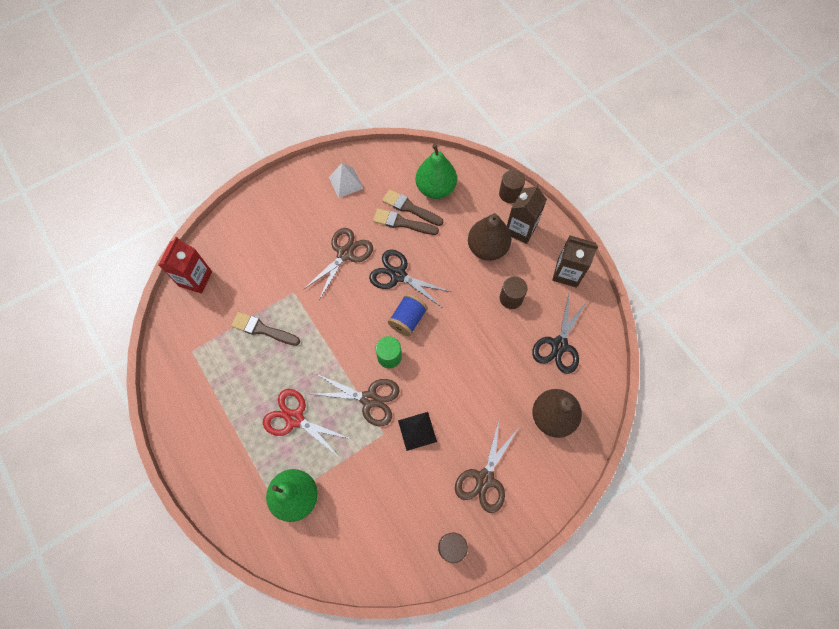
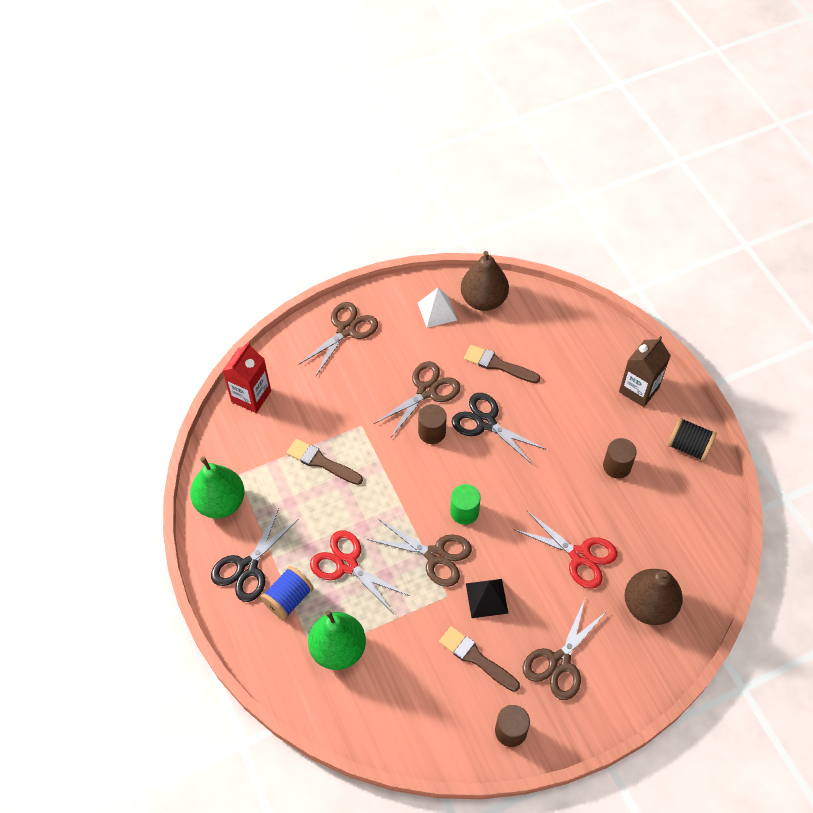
camera: 10 degrees right, 10 degrees down
(270, 209) = (346, 330): none -> brown scissors
(408, 319) = (491, 473): blue spool -> blue spool (288, 598)
(410, 208) = (509, 349): brown brush -> brown brush (476, 658)
(435, 188) = (542, 331): green pear -> green pear (221, 502)
(487, 248) = (595, 406): brown pear -> brown pear (483, 300)
(490, 381) = (580, 556): none -> red scissors
(509, 194) = (631, 348): brown cylinder -> brown cylinder (432, 432)
(559, 345) = (668, 526): black scissors -> black scissors (247, 567)
(567, 273) = (688, 446): brown carton -> black spool

